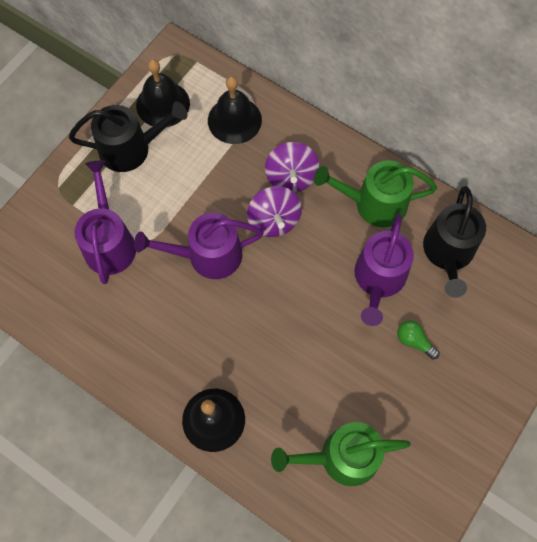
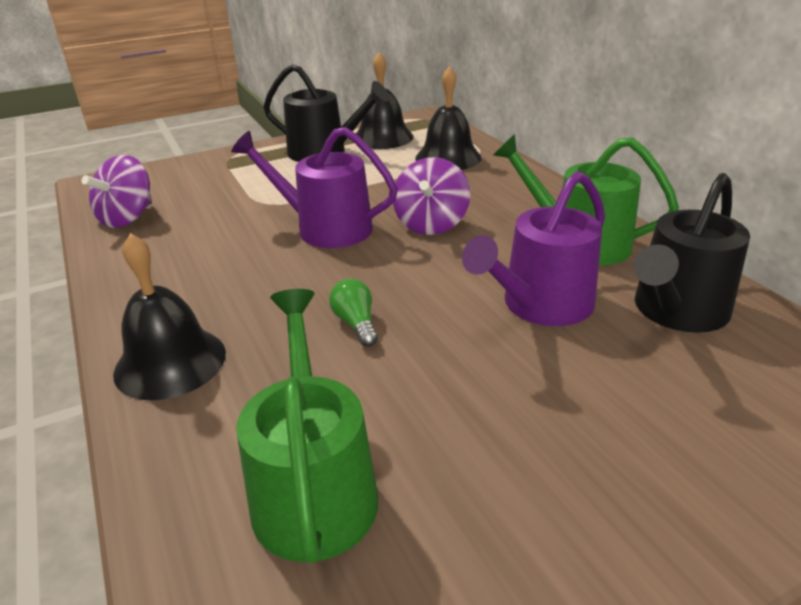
camera: 30 degrees right, 35 degrees down
(109, 243) = (233, 196): purple watering can -> none
(291, 177) = (481, 201): purple spinning top -> purple spinning top (128, 218)
(342, 457) = (313, 489): green watering can -> green watering can turned 60 degrees clockwise
(414, 341) = (559, 386): green light bulb -> green light bulb (356, 324)

